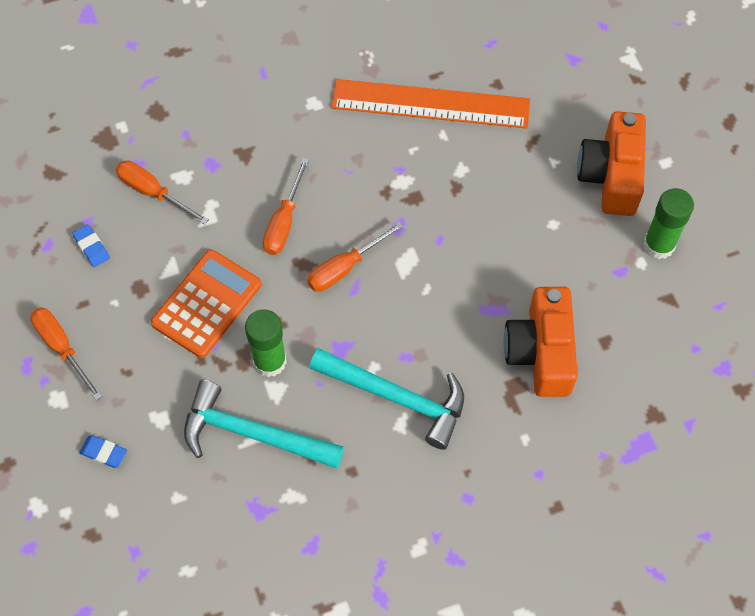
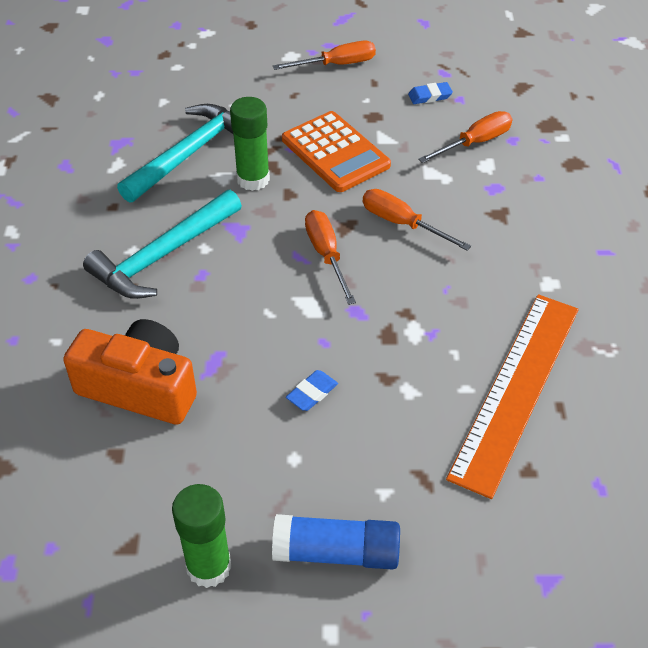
camera: 110 degrees right, 15 degrees down
(104, 453) = (228, 70): blue eraser -> blue eraser (312, 393)
(611, 175) = (337, 552): orange camera -> blue glue stick

